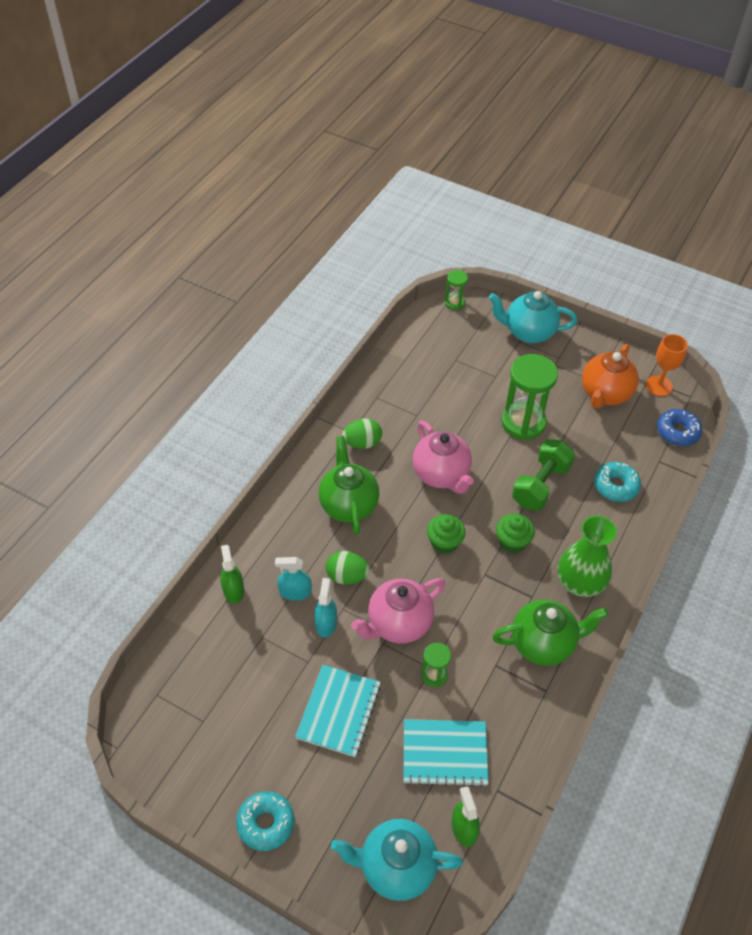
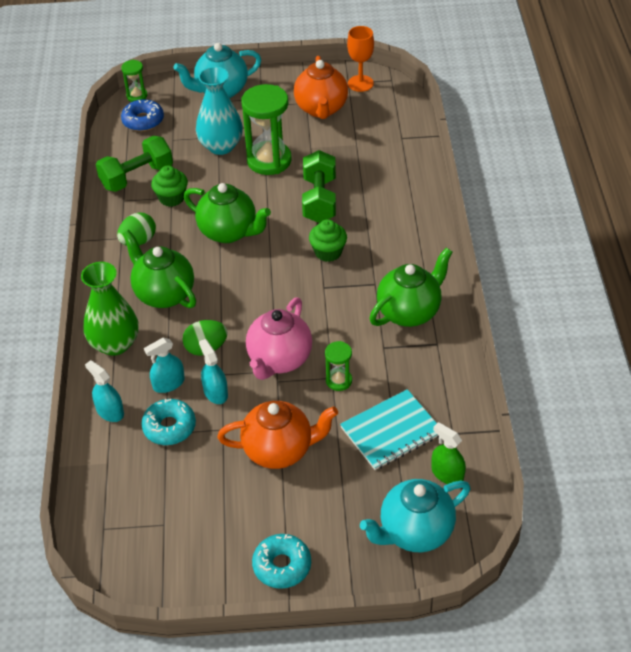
camera: 30 degrees left, 5 degrees down
(233, 590) = (110, 411): green spray bottle -> turquoise spray bottle
(339, 711) = (279, 450): turquoise notebook -> orange teapot
(402, 381) = (137, 177): none -> green dumbbell
(441, 475) = (229, 232): pink teapot -> green teapot
(444, 542) = (271, 281): green cupcake -> green cupcake (171, 198)
(491, 387) = (221, 146): none -> turquoise vase
(580, 583) = (405, 254): green vase -> green vase (115, 344)
(615, 486) = (381, 171): turquoise donut -> turquoise donut (169, 427)
(677, 432) = (400, 110): blue donut -> blue donut (143, 121)

